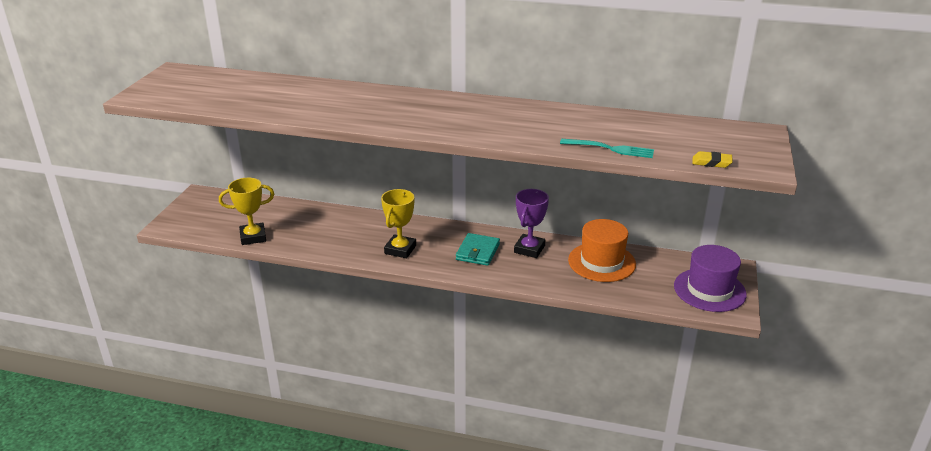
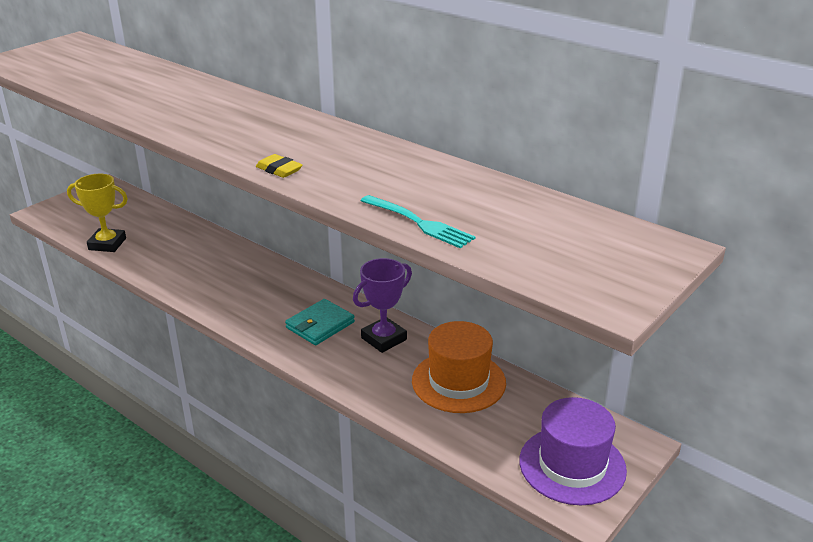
camera: 25 degrees right, 0 degrees up
(400, 249) = (238, 298): yellow trophy -> none
(711, 163) = (537, 275): yellow eraser -> yellow eraser (279, 170)

